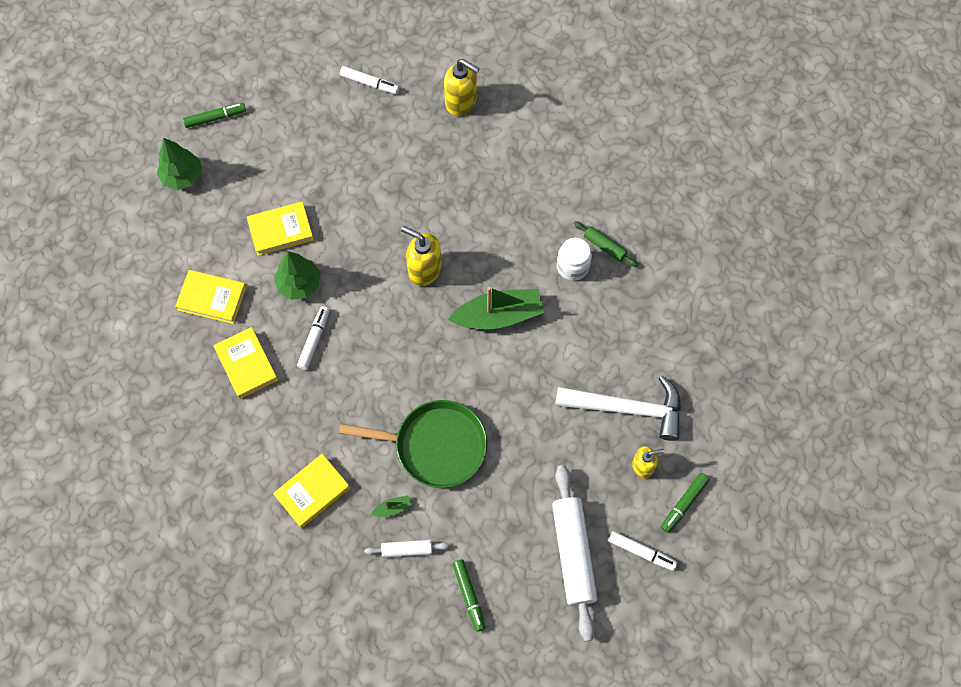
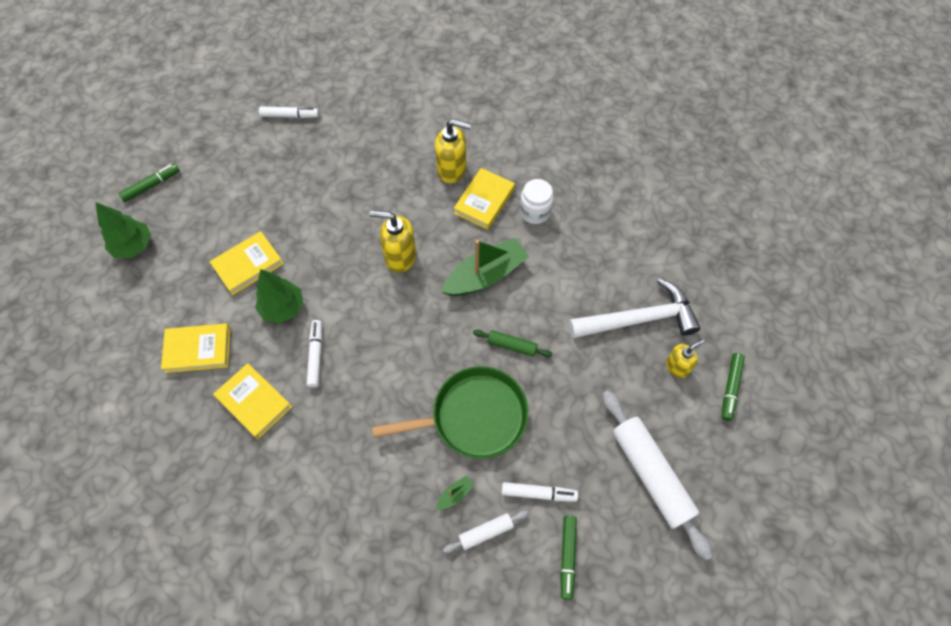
camera: 20 degrees left, 5 degrees down
(312, 492) = (366, 507): yellow book -> yellow book (484, 201)
(461, 102) = (379, 107): yellow soap dispenser -> yellow soap dispenser (452, 170)
(469, 596) = (567, 557): green marker -> green marker turned 45 degrees clockwise
(605, 246) = (556, 186): green rolling pin -> green rolling pin (512, 346)
(641, 552) = (713, 448): white marker -> white marker (538, 493)

